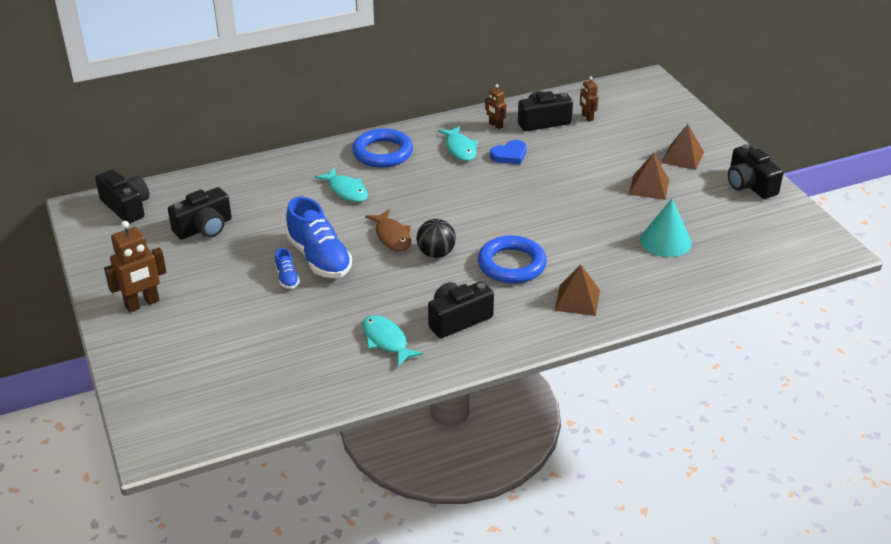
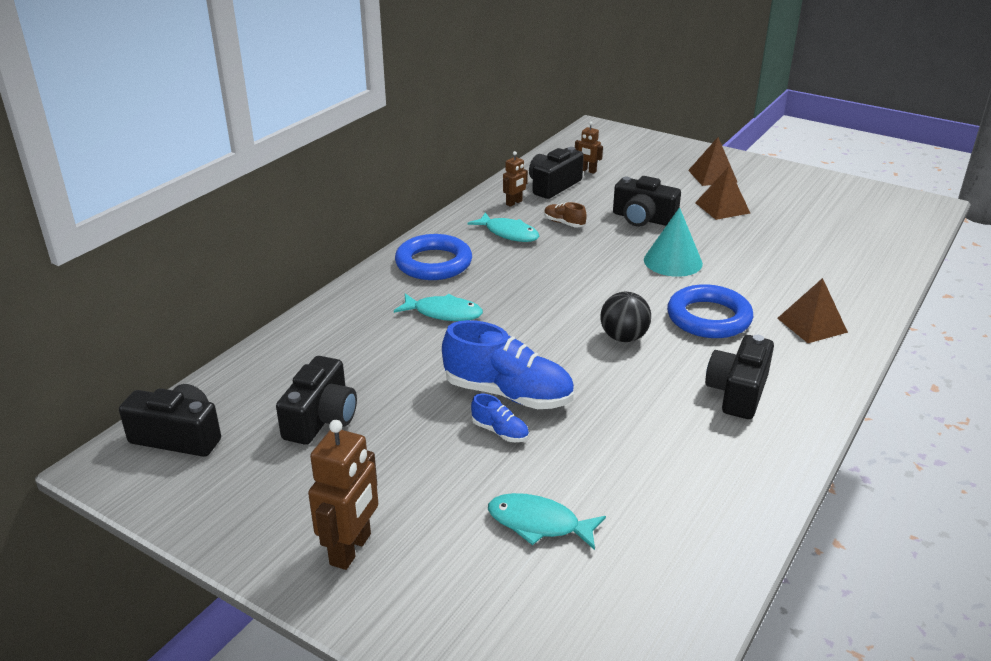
camera: 35 degrees left, 5 degrees down
(386, 341) = (701, 449): turquoise fish -> turquoise fish (538, 524)
(392, 236) = (555, 339): brown fish -> none
(495, 125) = (514, 203): brown robot -> brown robot turned 60 degrees counterclockwise
(509, 155) = (564, 223): blue heart -> brown shoe
(665, 241) = (802, 245): turquoise cone -> turquoise cone (673, 261)
(749, 185) = (794, 179): black camera -> black camera (643, 219)

